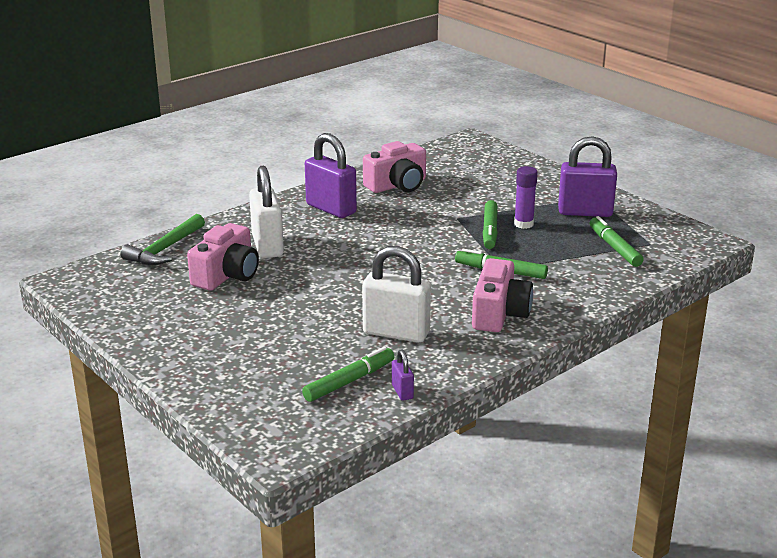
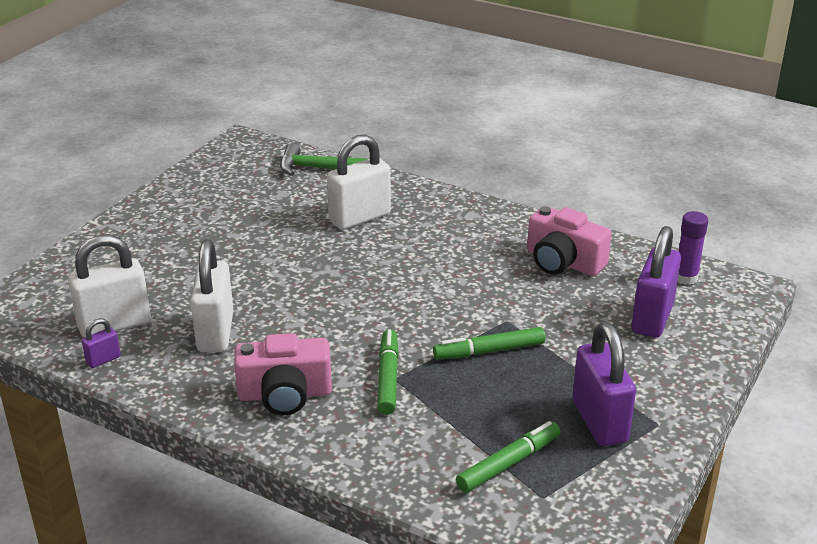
camera: 70 degrees right, 5 degrees up
(227, 275) = (288, 212): pink camera -> none
(331, 209) = (468, 233): purple padlock -> purple padlock (652, 318)
(349, 381) = (114, 324): green marker -> white padlock
(523, 224) = (525, 374): purple glue stick -> purple glue stick (685, 278)

